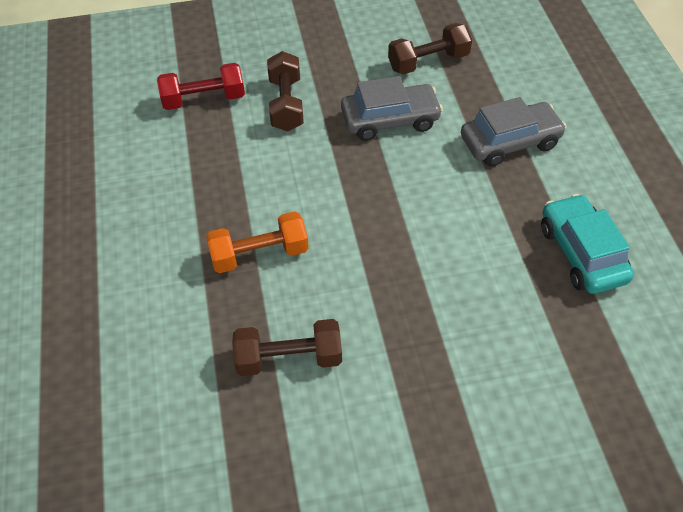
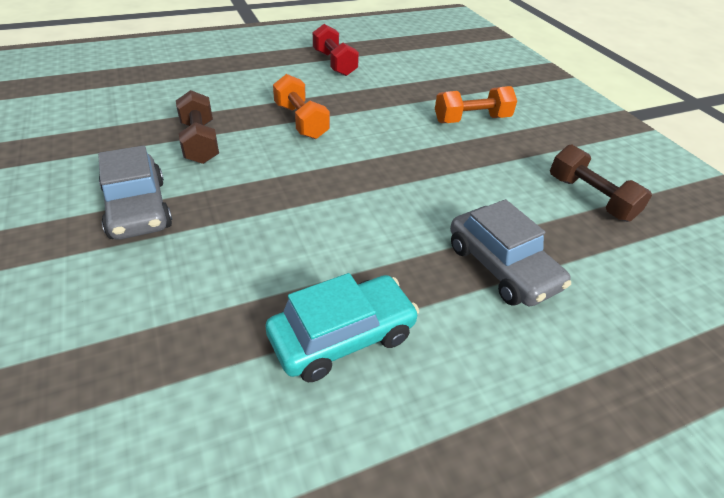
camera: 75 degrees right, 10 degrees down
(204, 99) = (454, 84): red dumbbell -> red dumbbell (334, 63)
(286, 104) = (472, 120): brown dumbbell -> orange dumbbell
(390, 120) = (485, 177): grey car -> grey car (138, 209)

